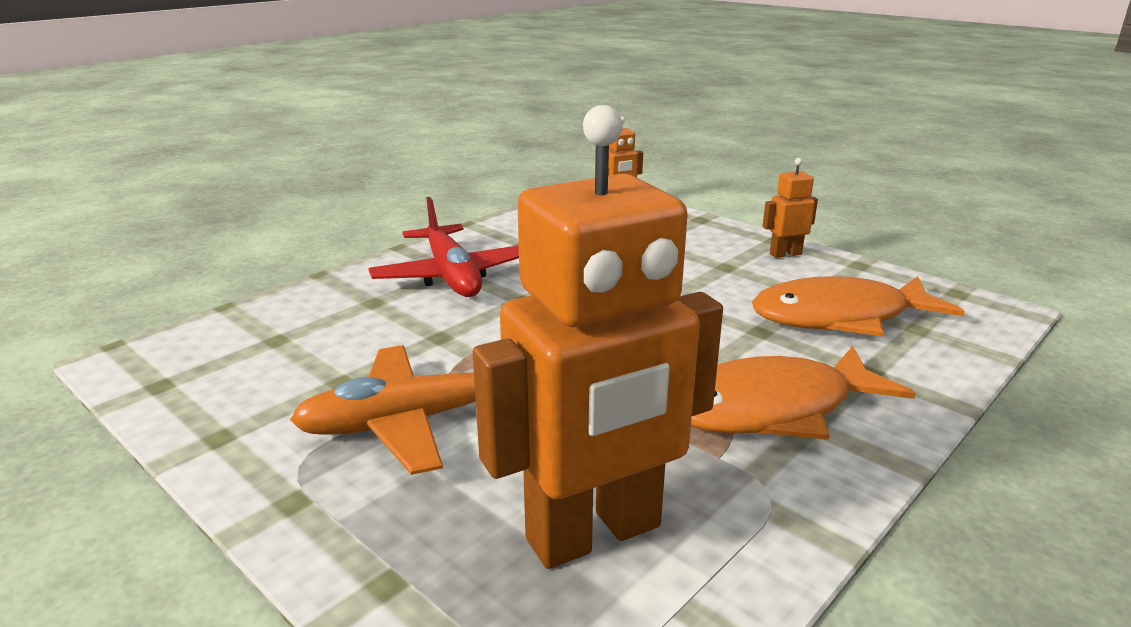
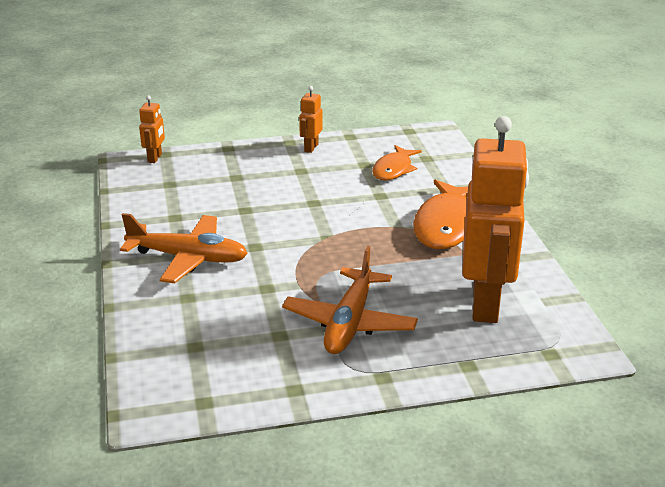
camera: 55 degrees left, 5 degrees up
(451, 276) = (188, 258): red plane -> orange plane
(840, 317) = (394, 169): orange fish -> orange fish, size x0.62

